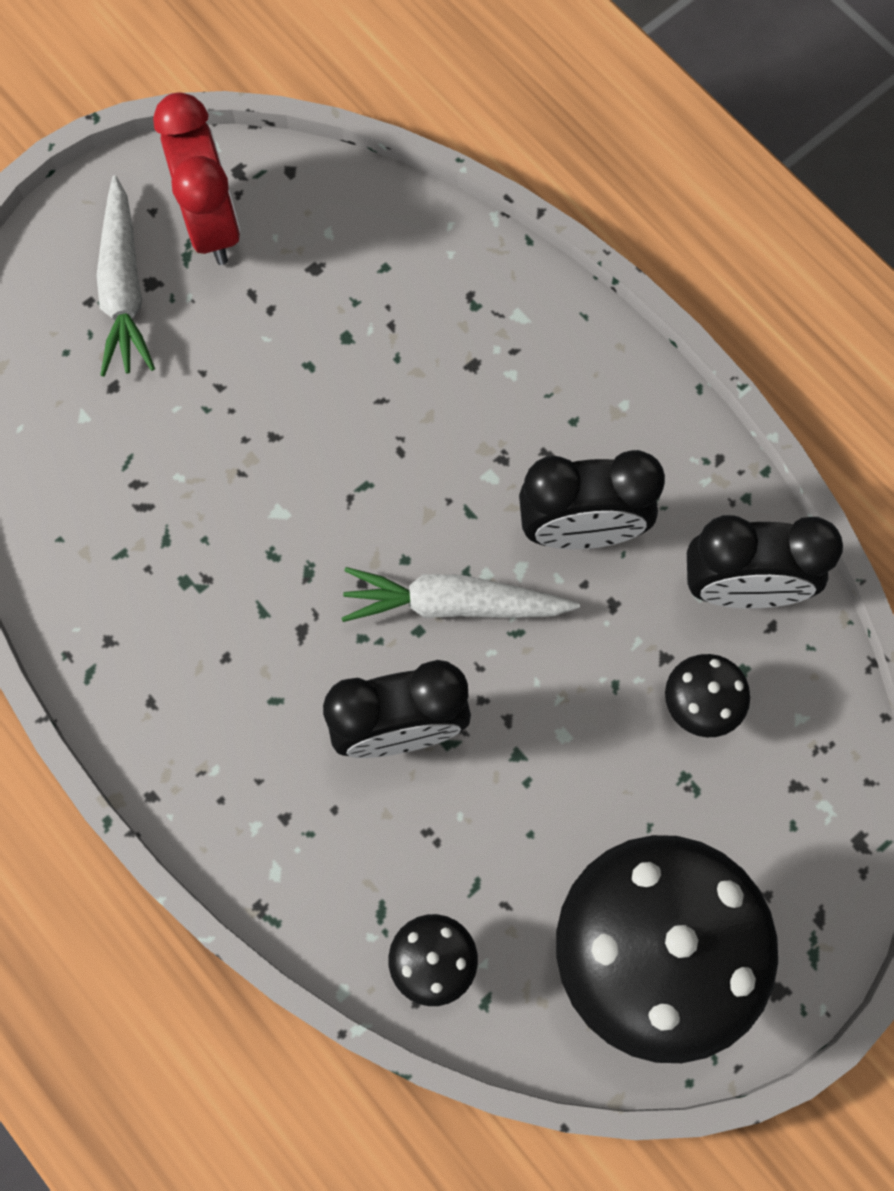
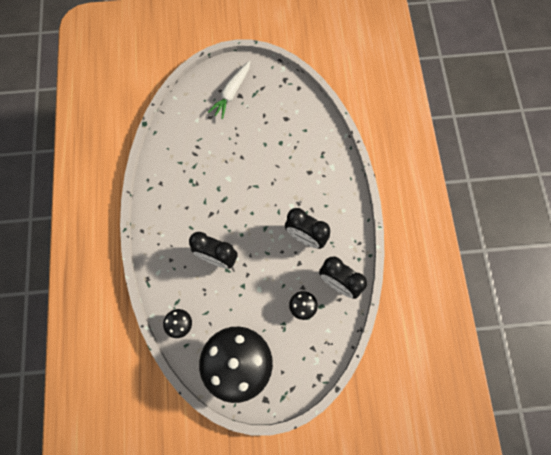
camera: 35 degrees right, 0 degrees up
(212, 224) = (267, 89): red clock -> none
(454, 604) = (256, 233): white carrot -> none

